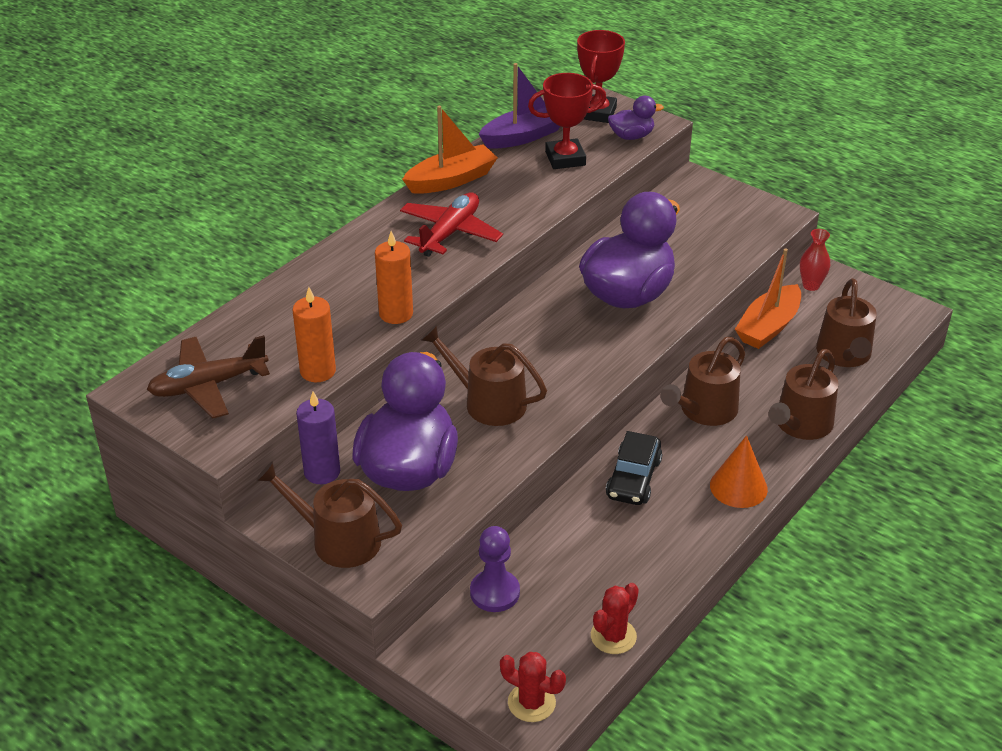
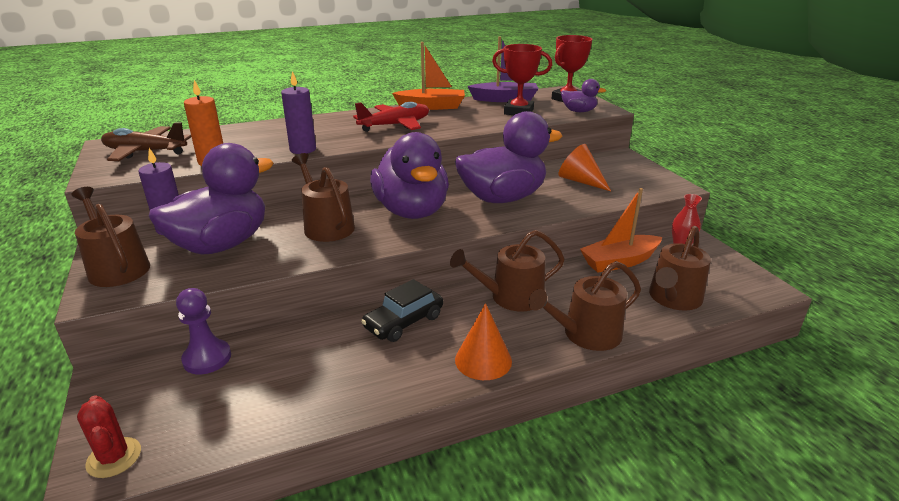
camera: 30 degrees right, 10 degrees down
(396, 314) = (303, 149): orange candle -> purple candle
(554, 348) = (412, 211): none -> purple duck
(613, 636) = (244, 434): red cactus -> none
(684, 238) = (580, 181): none -> orange cone

